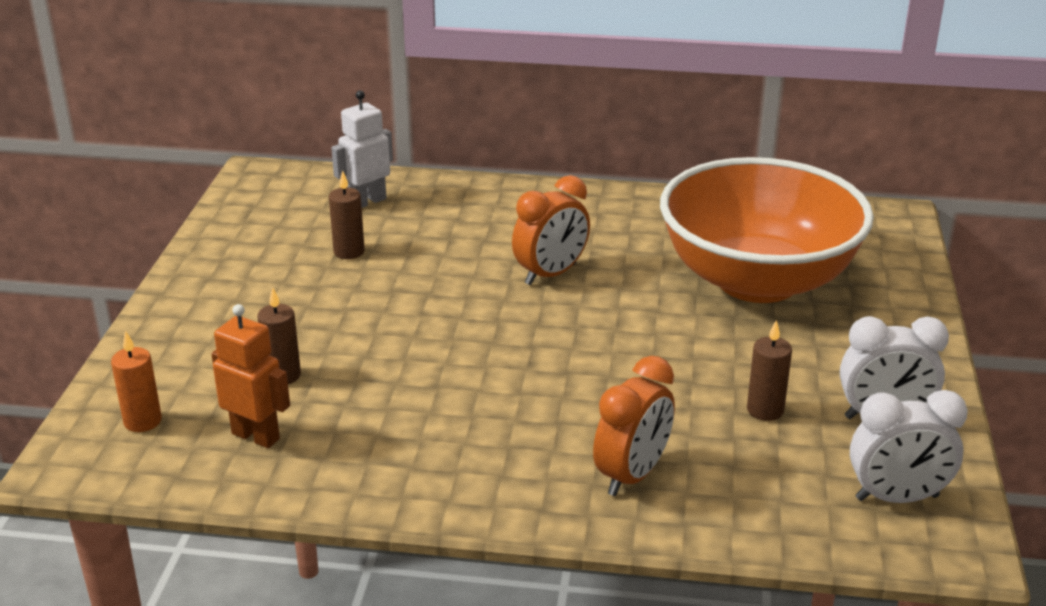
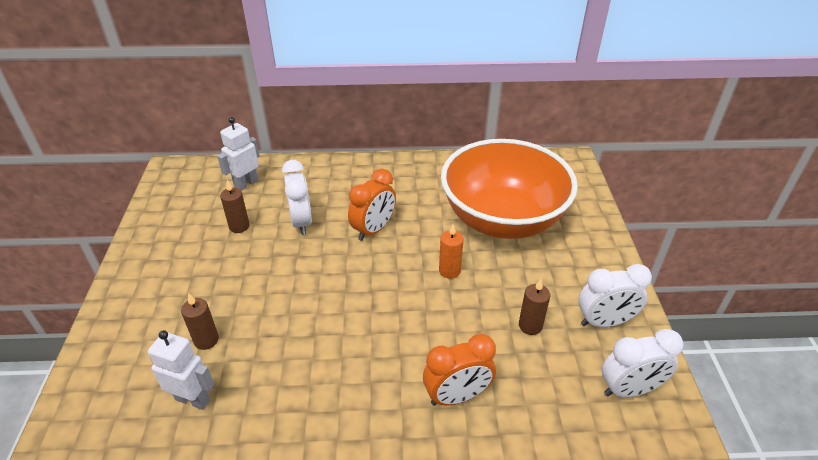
camera: 10 degrees left, 10 degrees up
(142, 421) = (108, 397): orange candle -> orange candle (449, 271)
(256, 436) = (193, 399): orange robot -> white robot
(442, 255) = (301, 222): none -> white clock
(632, 475) = (457, 396): orange clock -> orange clock turned 45 degrees clockwise

